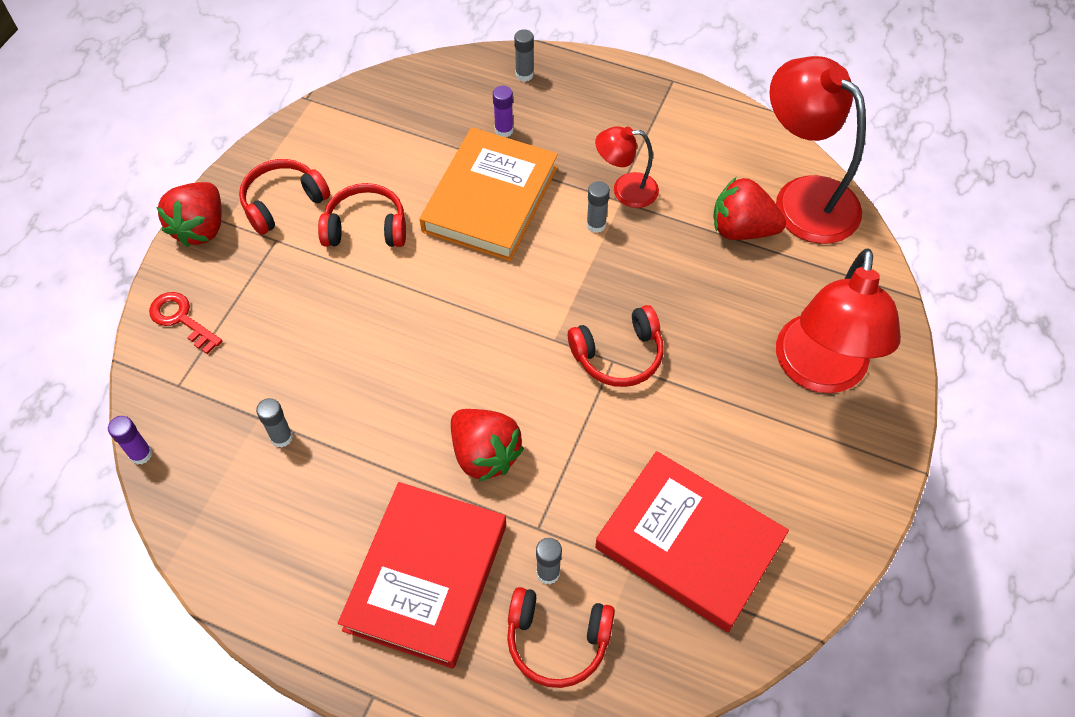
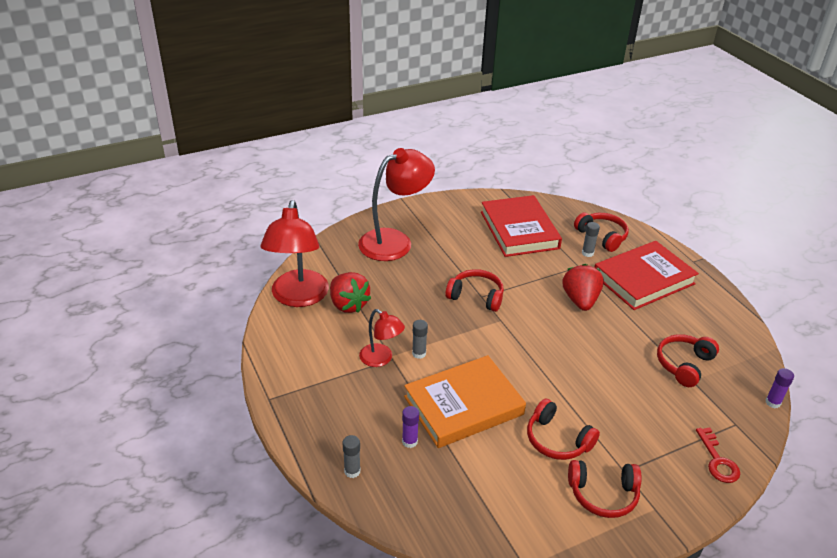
camera: 140 degrees left, 20 degrees down
(201, 228) = (675, 515): red strawberry -> none
(281, 437) = (684, 364): grey glue stick -> red headphones

